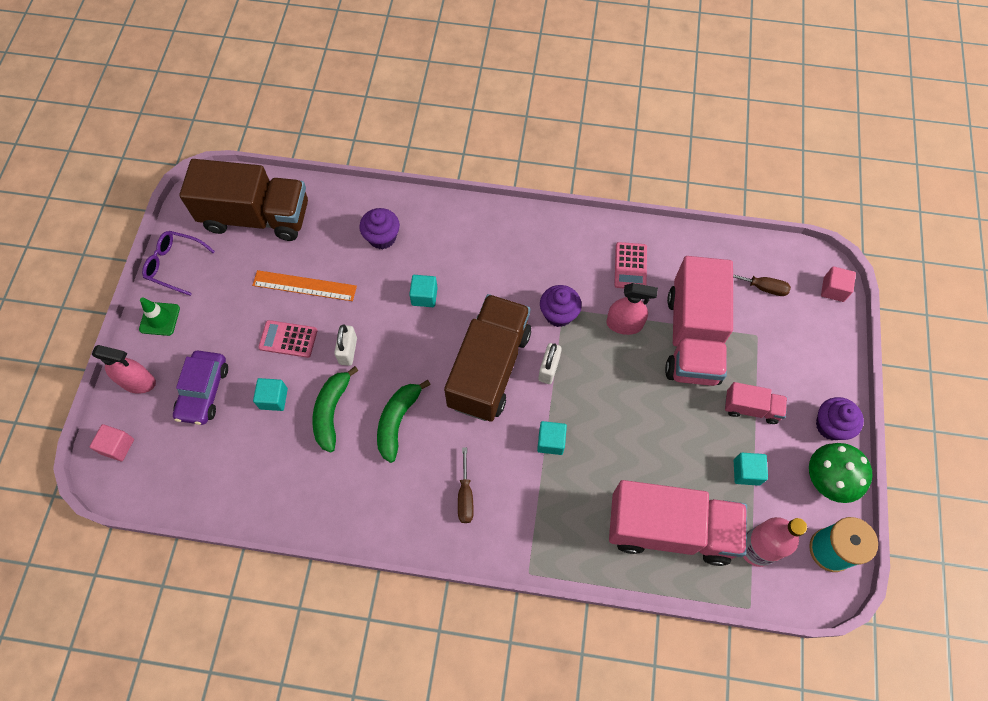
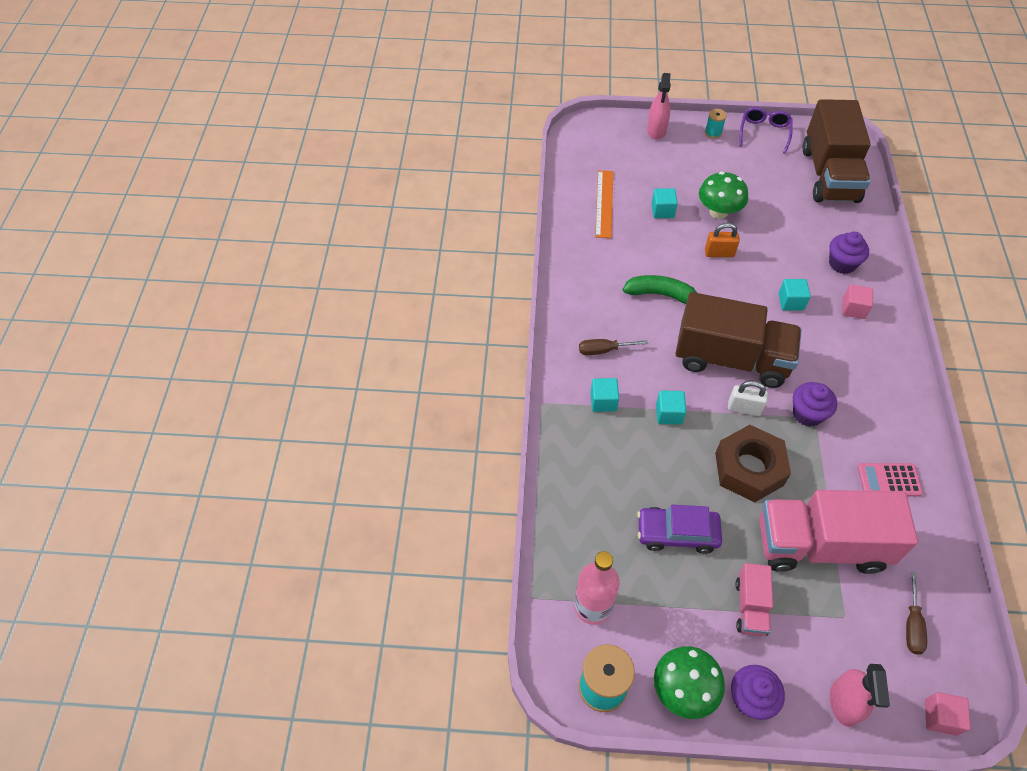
camera: 85 degrees right, 10 degrees down
(117, 446) = (603, 129): pink cube -> pink cube (853, 309)
(159, 319) = (713, 133): green traffic cone -> turquoise spool
(204, 391) = (658, 168): purple car -> purple car (677, 533)
(288, 339) = (718, 212): pink calculator -> green mushroom
(304, 285) = (772, 216): orange ruler -> orange ruler (604, 203)
(332, 411) = (660, 249): green banana -> none
(348, 351) = (719, 253): white padlock -> orange padlock
(616, 379) = (749, 469): none -> brown nut
(624, 324) = (815, 475): pink spray bottle -> pink spray bottle (844, 703)
(670, 529) = (600, 521): pink truck -> none
(746, 472) = (674, 599): turquoise cube -> turquoise cube (603, 401)

